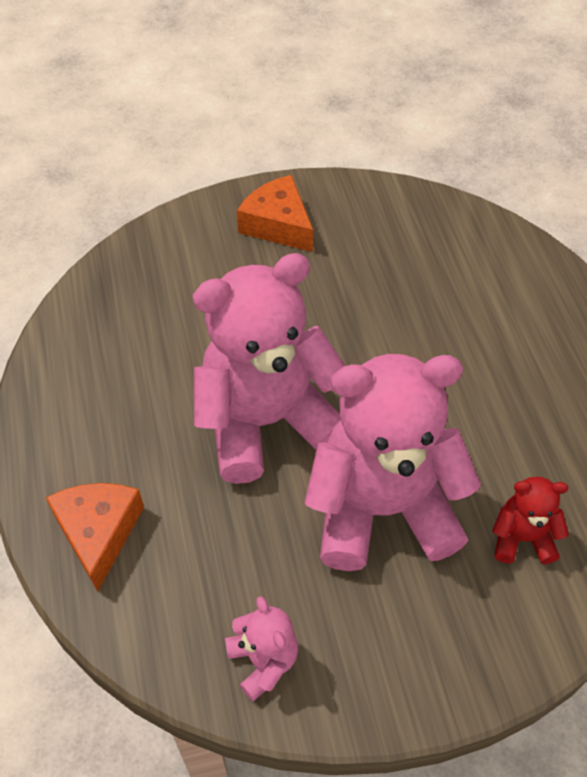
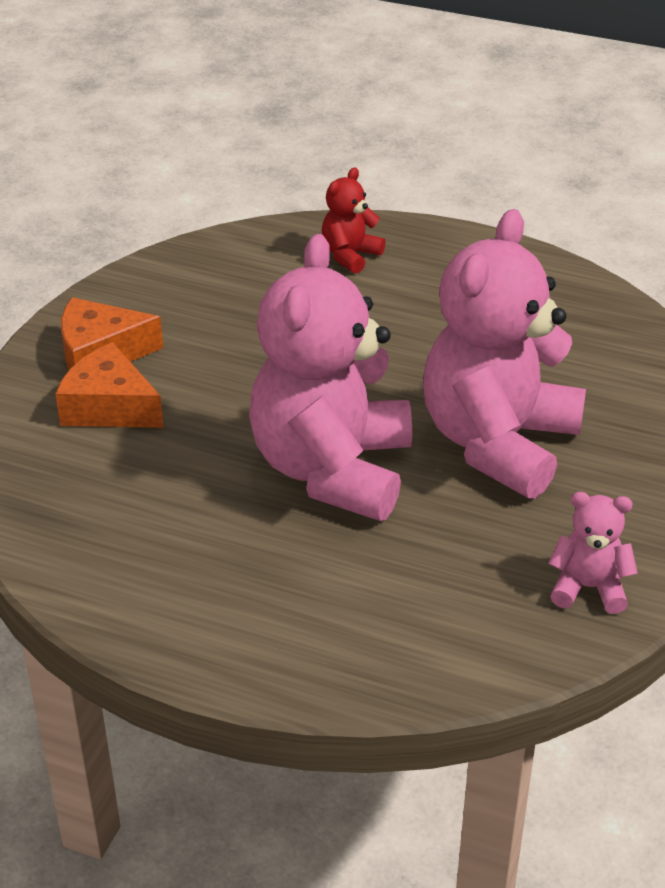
camera: 55 degrees left, 15 degrees down
(98, 533) = (348, 644): orange cheese -> orange cheese (109, 407)
(522, 538) = (598, 380): red teddy bear -> red teddy bear (350, 255)

